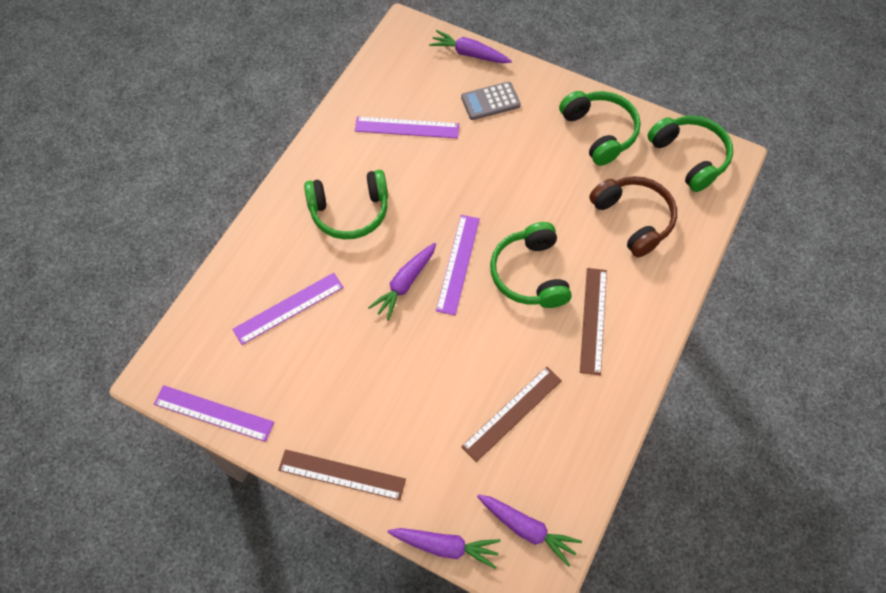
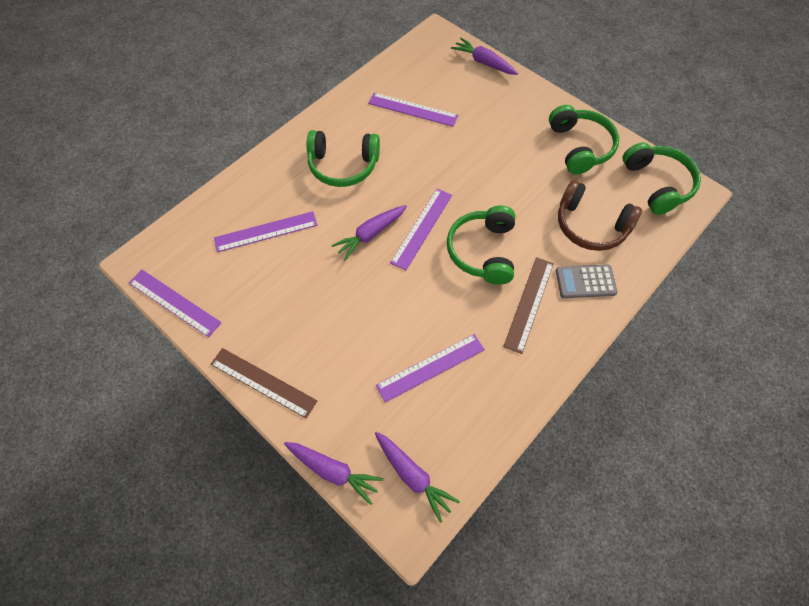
camera: 15 degrees right, 0 degrees up
(490, 101) = (490, 103): grey calculator -> grey calculator (585, 281)
(512, 413) = (430, 367): brown ruler -> purple ruler
(633, 219) = (590, 225): brown headphones -> brown headphones turned 135 degrees clockwise

